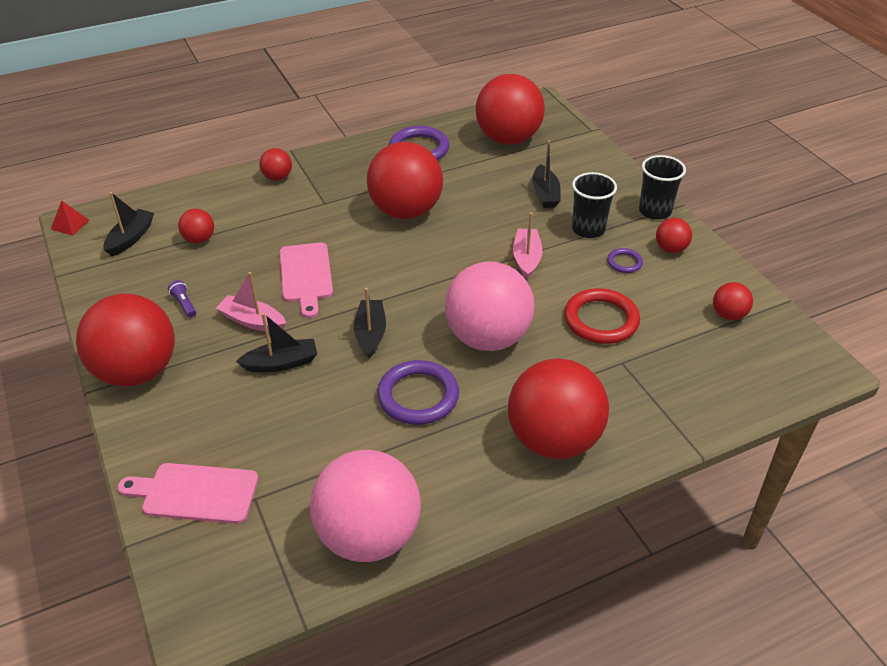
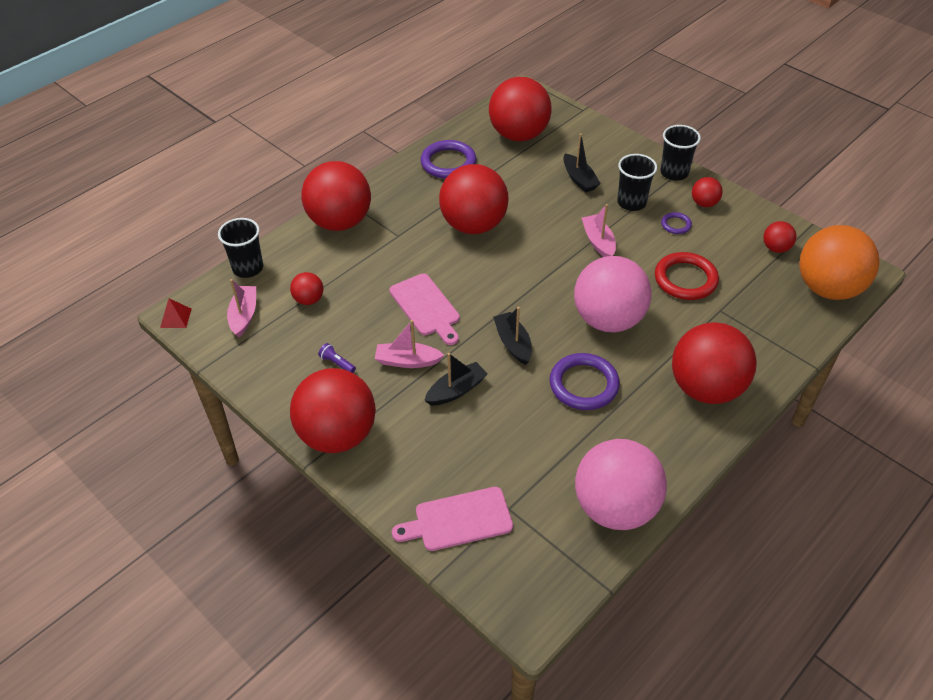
camera: 20 degrees left, 5 degrees up
(130, 238) = (244, 316): black boat -> pink boat
(164, 197) = (248, 268): none -> black cup
(277, 178) = (340, 222): red ball -> red ball, size x2.24
(768, 374) = (828, 288): none -> orange ball

